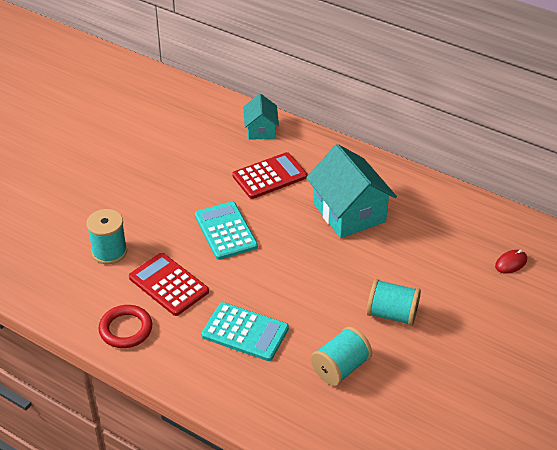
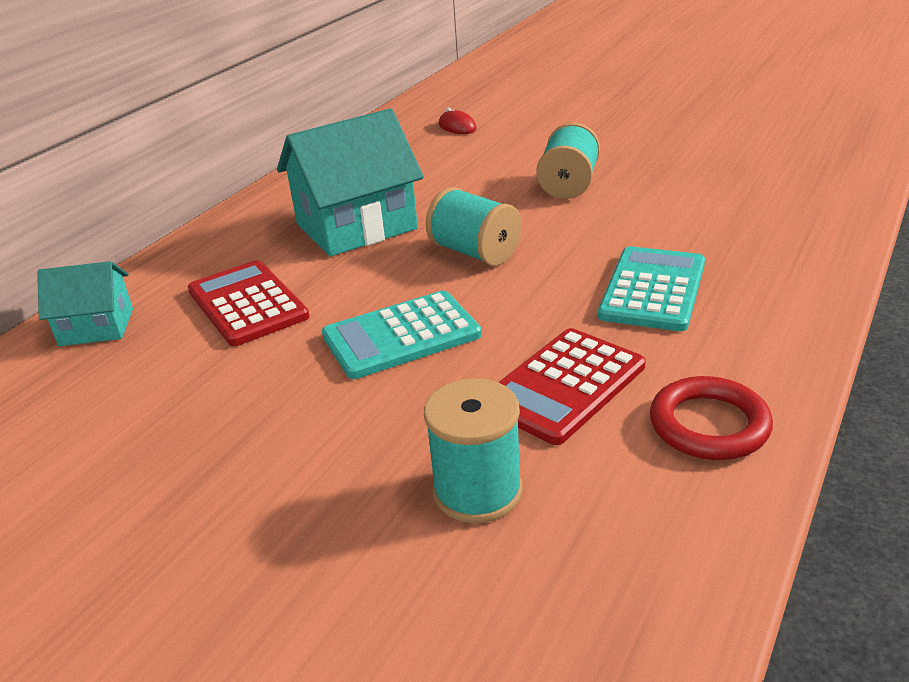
camera: 90 degrees left, 10 degrees down
(340, 368) = (685, 211): turquoise spool -> turquoise spool (475, 252)

